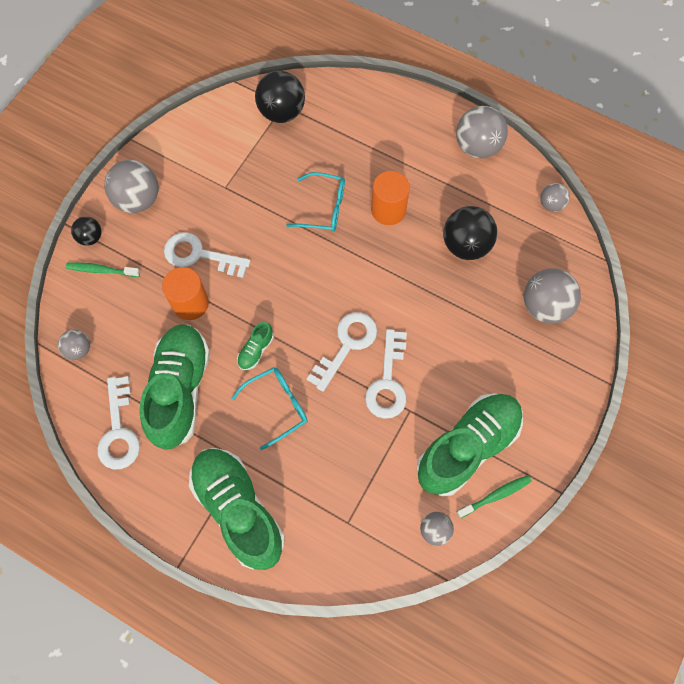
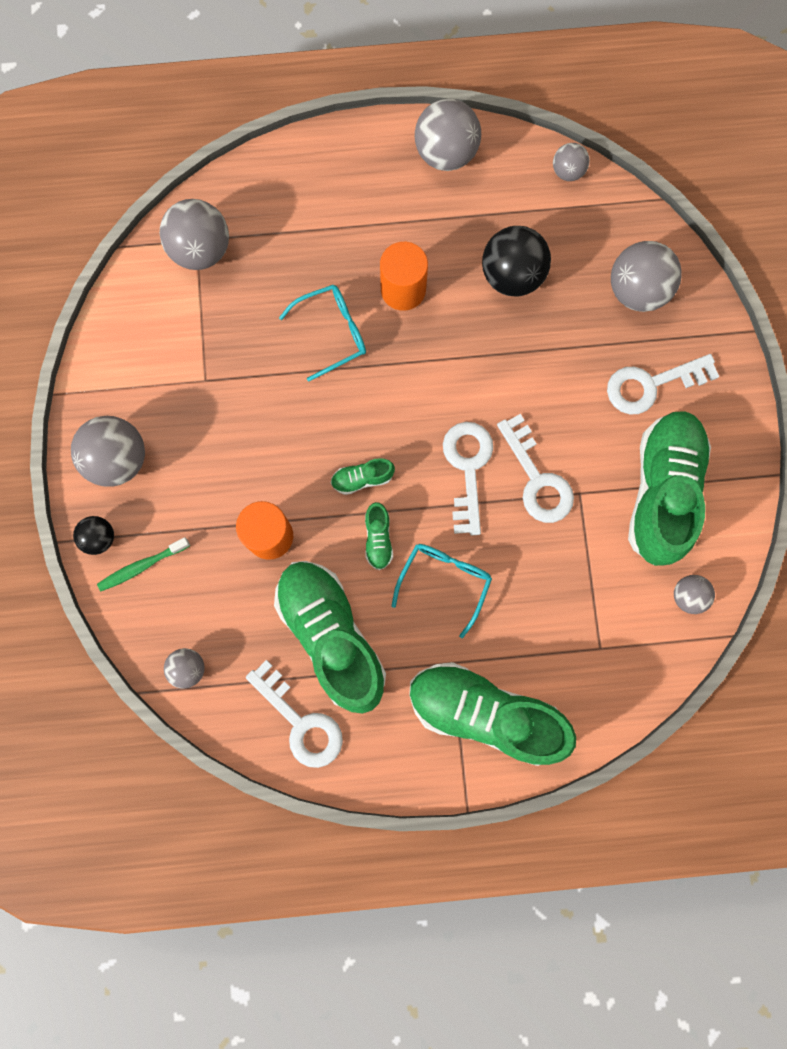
camera: 35 degrees left, 10 degrees up
(199, 255) = (237, 476): white key -> white key (651, 385)
(274, 307) = (362, 479): none -> green shoe
(281, 112) = (201, 250): black ball -> grey ball
(495, 496) = (721, 521): green toothbrush -> none

